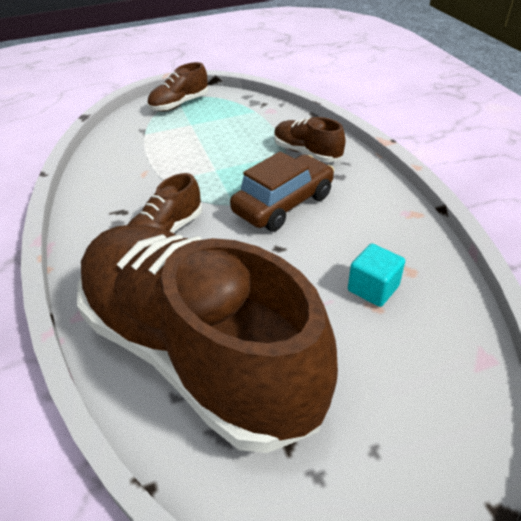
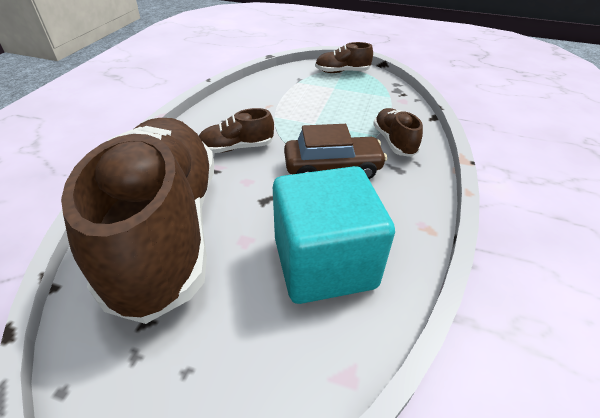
camera: 35 degrees right, 0 degrees up
(373, 288) = (324, 263): turquoise cube -> turquoise cube, size x2.36

